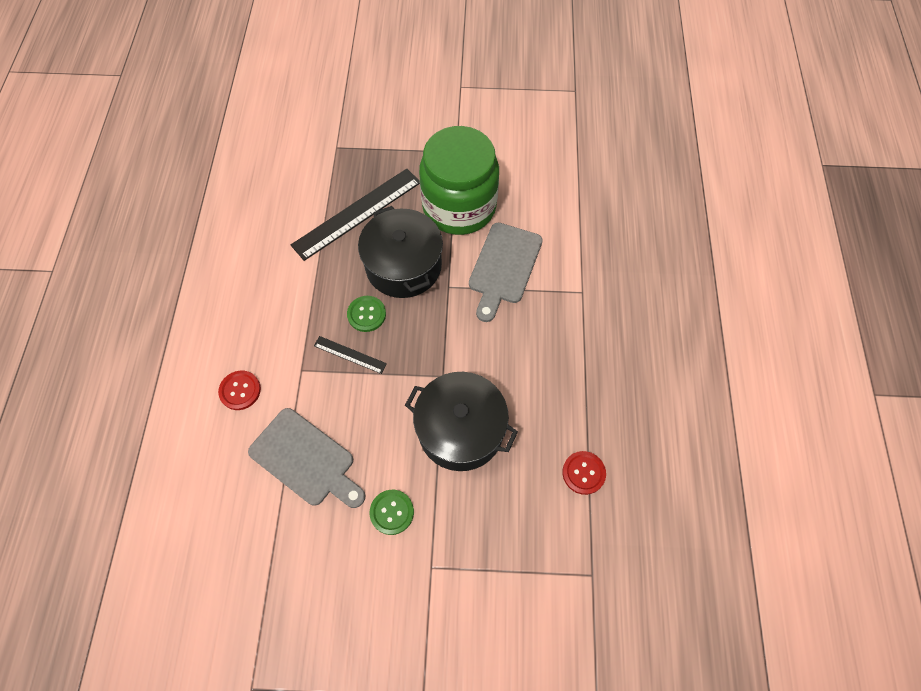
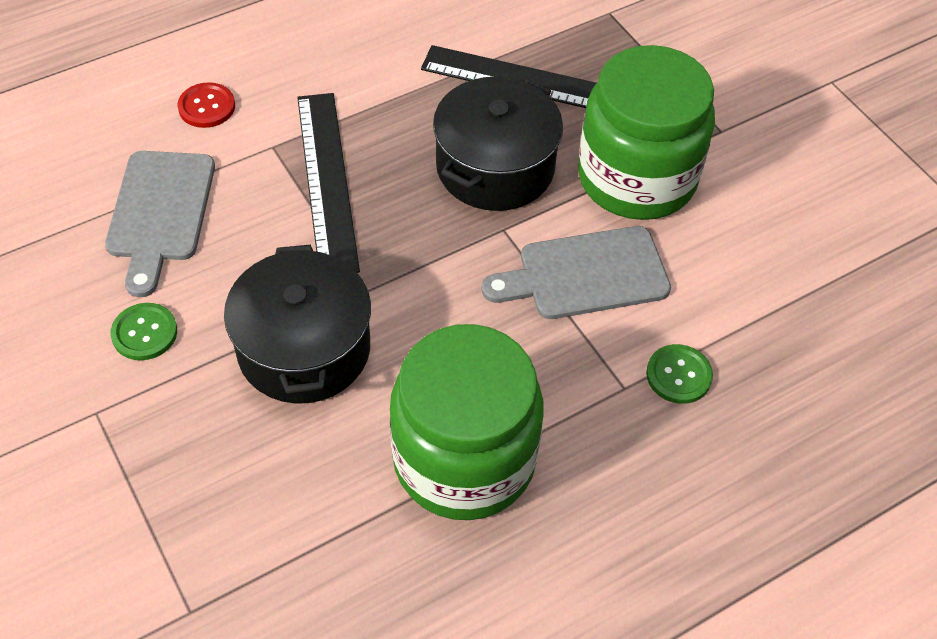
camera: 55 degrees right, 10 degrees down
(350, 354) = (327, 180): black ruler -> black ruler, size x2.11
(366, 314) = (395, 167): green button -> green button (678, 375)
(579, 389) = (464, 460): none -> green jar
(583, 473) = (337, 527): red button -> none

